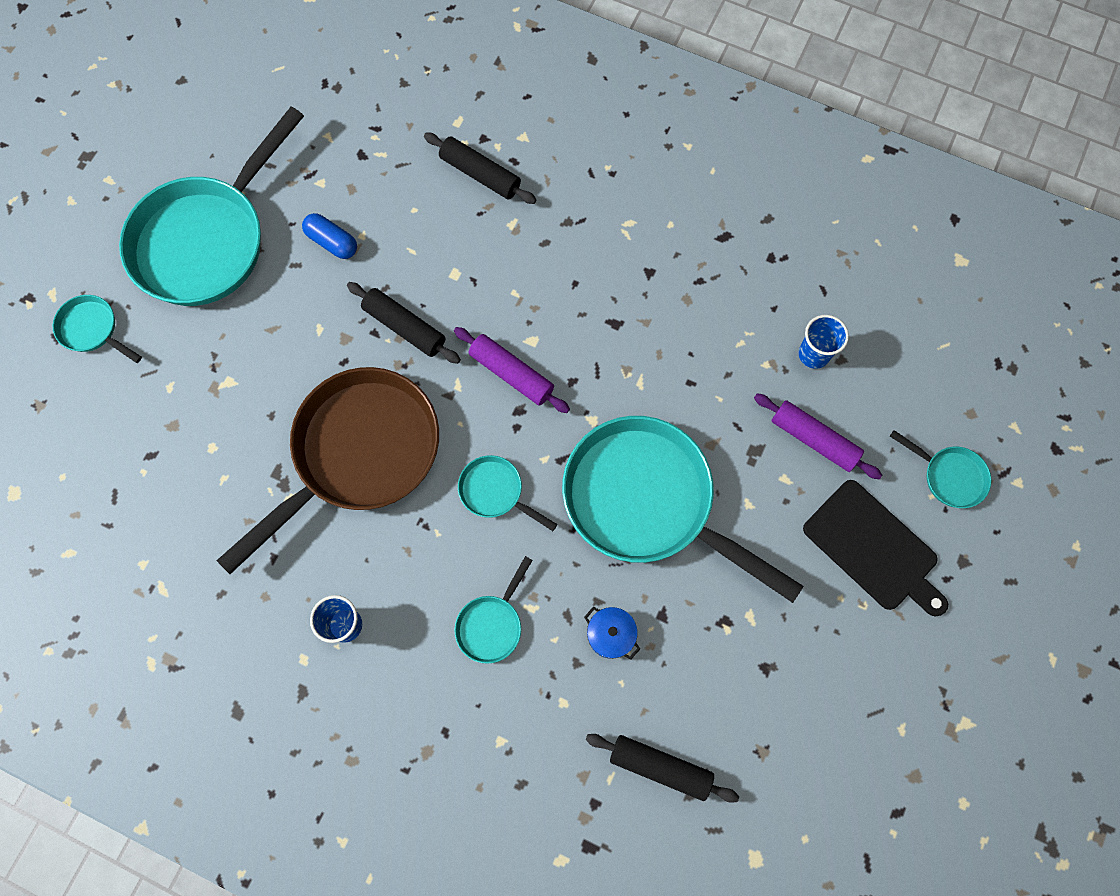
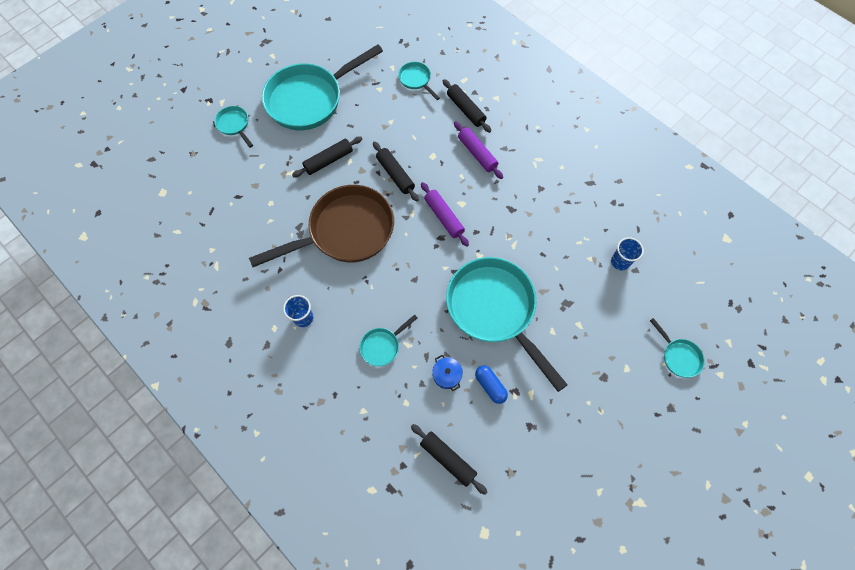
camera: 20 degrees right, 5 degrees down
(282, 340) = (328, 160): none -> black rolling pin
(332, 242) = (374, 120): blue capsule -> blue capsule (490, 386)
(495, 492) = (411, 276): turquoise pan -> turquoise pan (416, 80)
(814, 439) = (604, 308): purple rolling pin -> purple rolling pin (477, 153)
(874, 548) = (618, 381): black cutting board -> none

